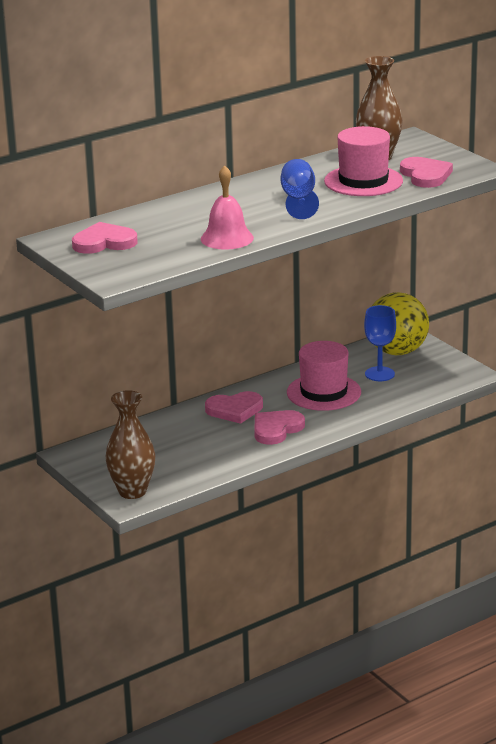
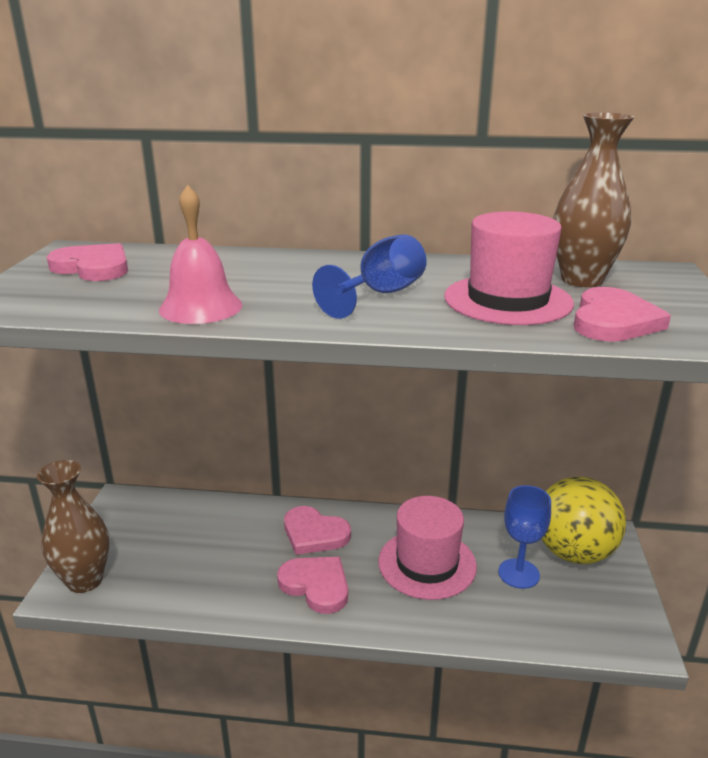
camera: 40 degrees right, 0 degrees up
(276, 429) = (316, 585): pink heart -> pink heart turned 45 degrees clockwise

